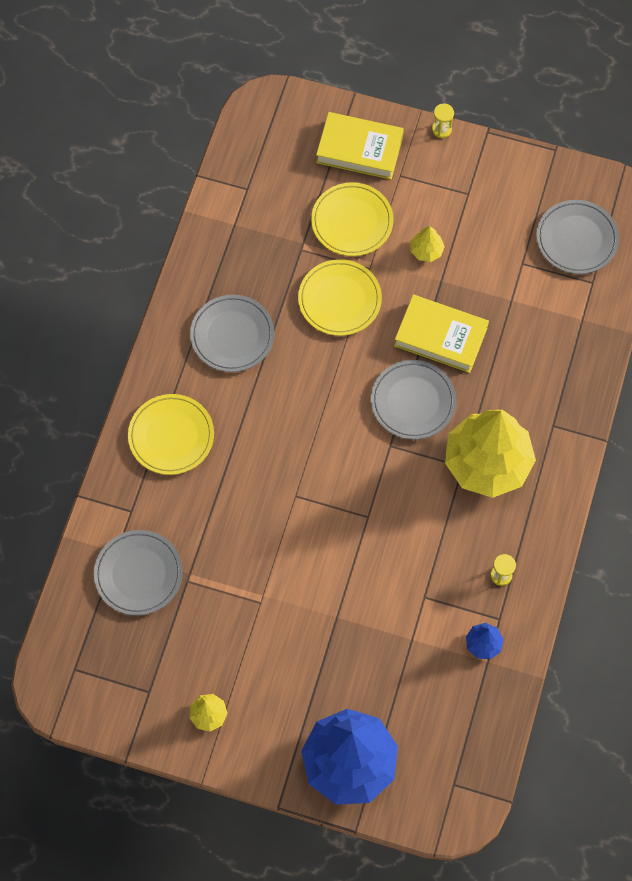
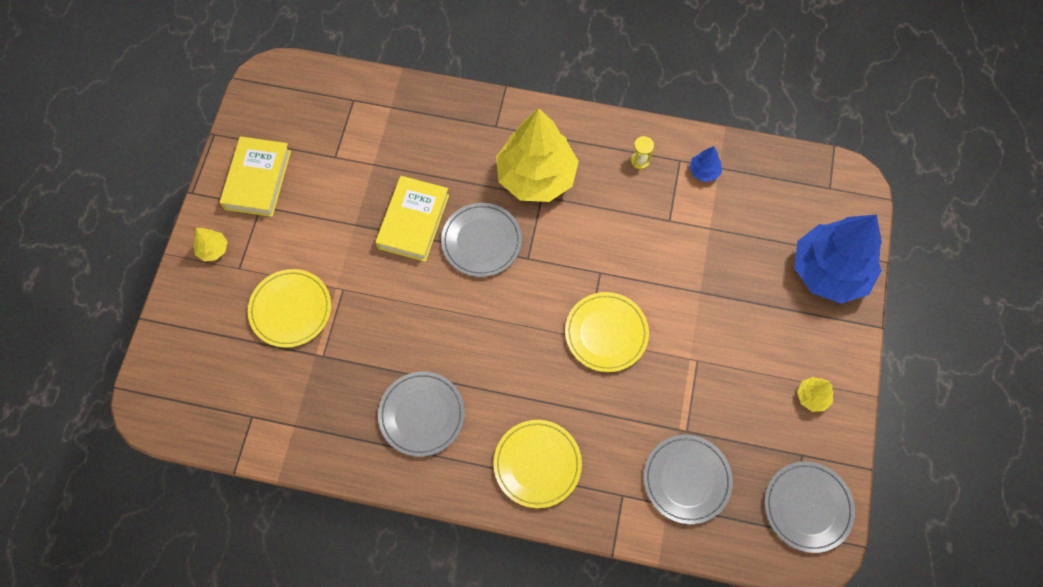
camera: 95 degrees left, 0 degrees up
(339, 299) = (378, 314): yellow plate -> yellow plate (606, 333)
(359, 149) = (207, 308): yellow book -> yellow book (258, 180)
(426, 251) = (322, 239): yellow tree -> yellow tree (213, 249)
(441, 129) = (187, 233): yellow hourglass -> none
(576, 239) = (309, 113): grey plate -> grey plate (807, 507)

